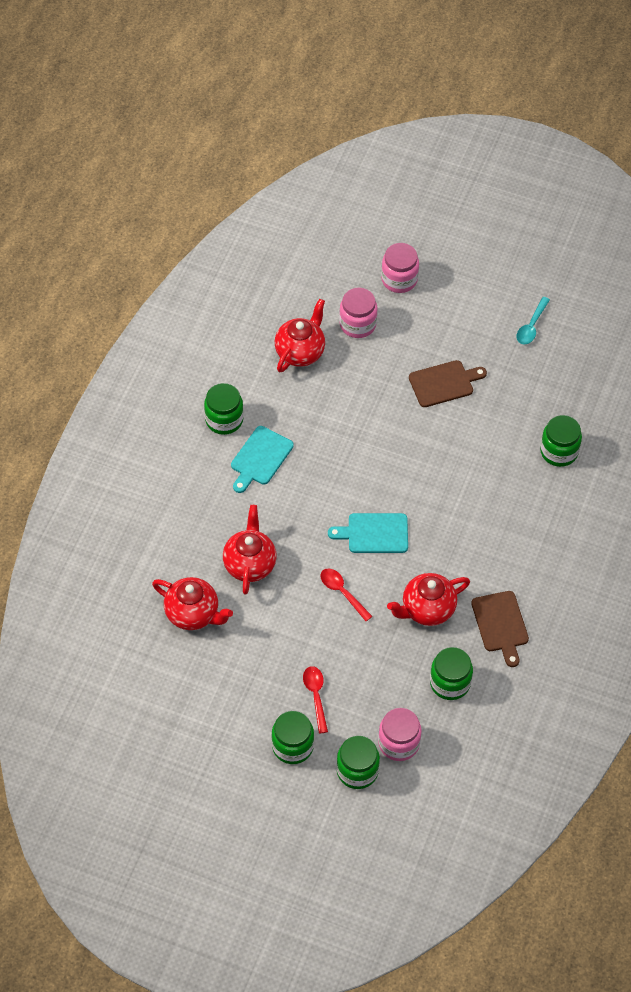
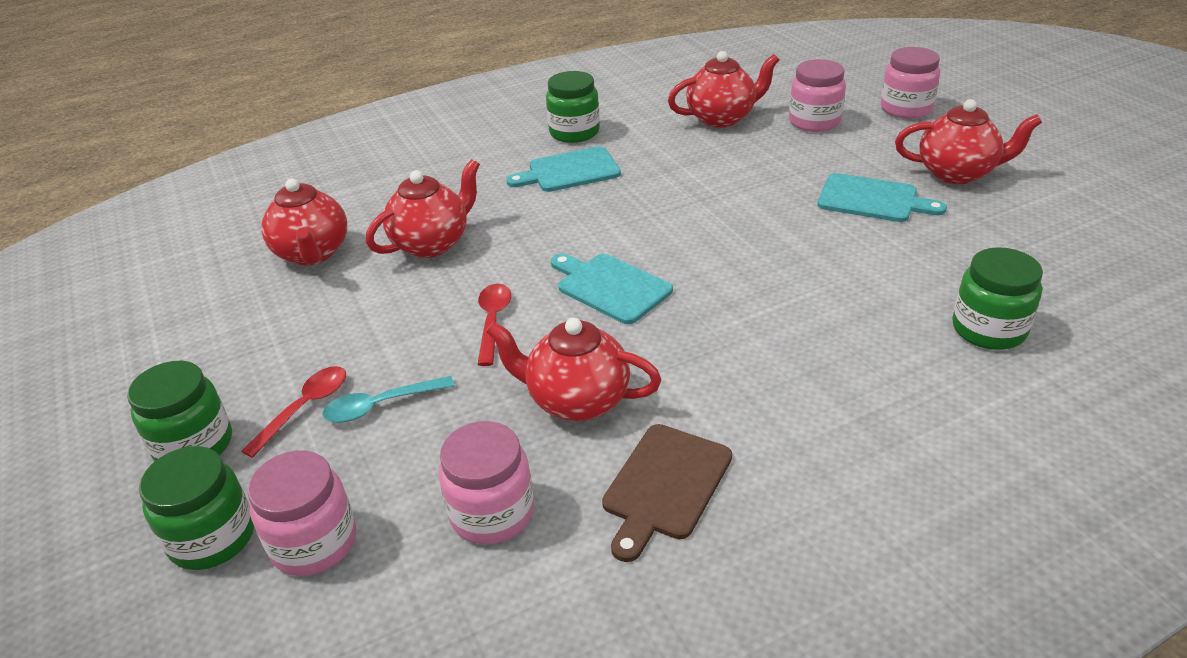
camera: 45 degrees right, 20 degrees down
(444, 383) = (872, 199): brown cutting board -> turquoise cutting board
(450, 683) = (492, 513): green jar -> pink jar
(469, 332) = (957, 173): none -> red teapot
(531, 326) = (1060, 197): turquoise spoon -> turquoise spoon (381, 405)

